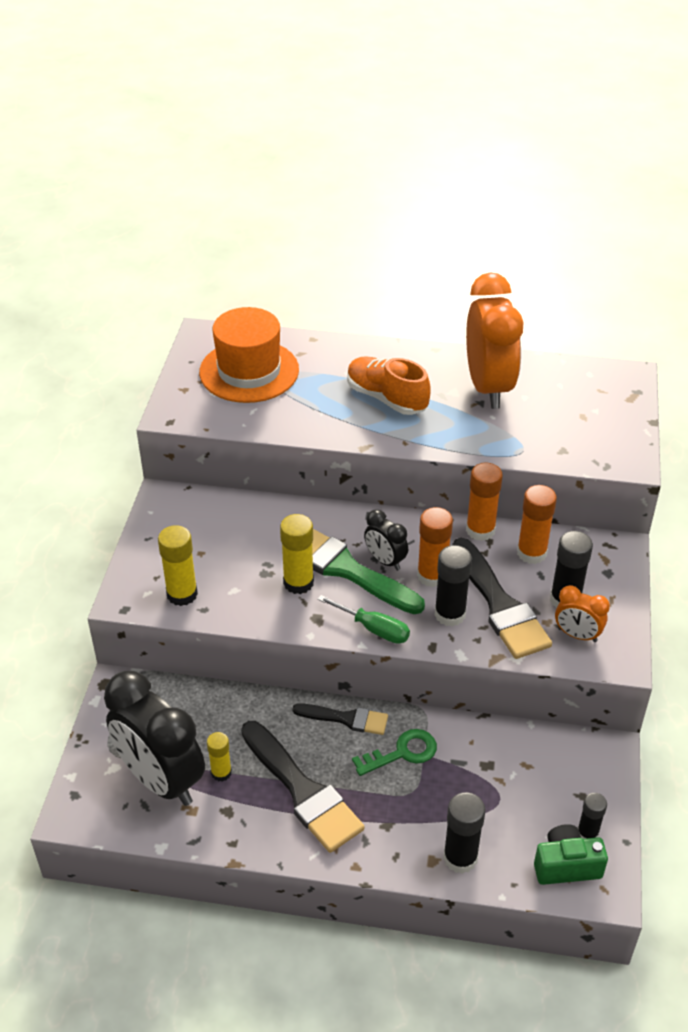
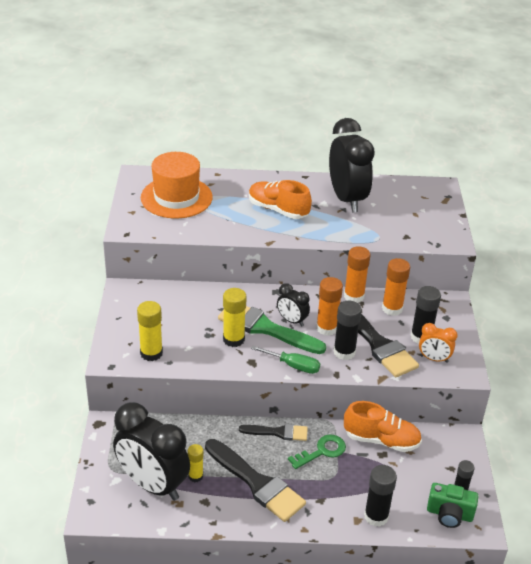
camera: 10 degrees left, 5 degrees down
(488, 387) = (347, 199): orange clock -> black clock
(489, 744) = (381, 440): none -> orange shoe
(566, 865) = (449, 514): green camera -> green camera turned 150 degrees counterclockwise

